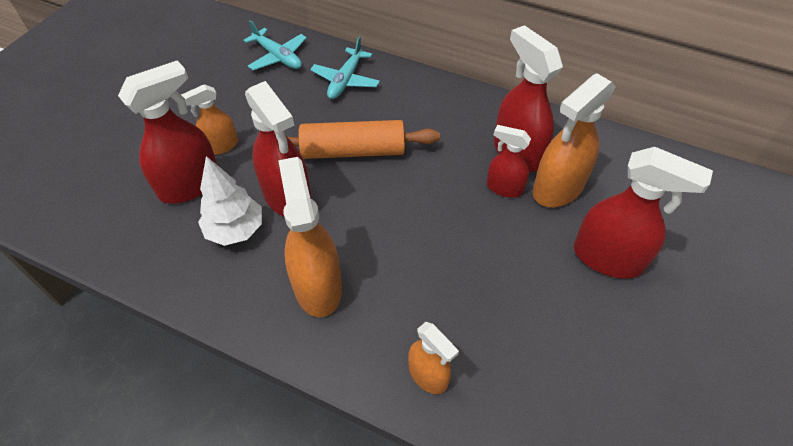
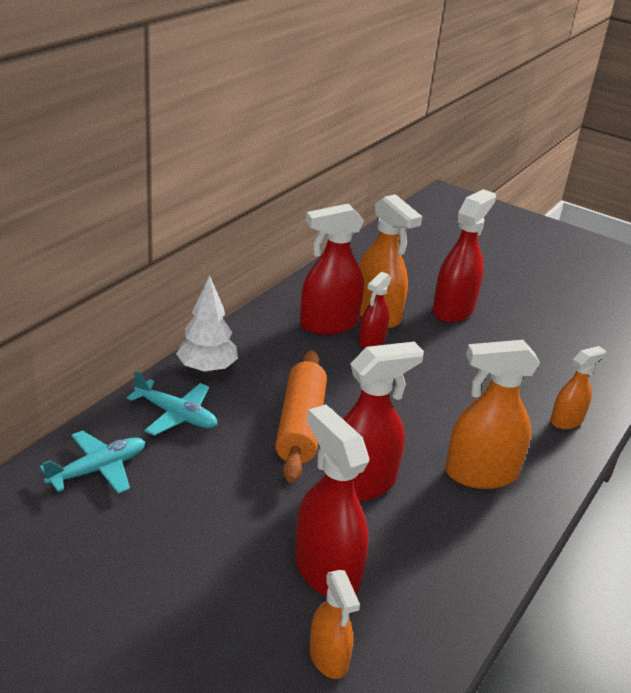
camera: 85 degrees left, 20 degrees down
(221, 146) = (262, 538): orange spray bottle -> orange spray bottle (328, 657)
(235, 230) = (405, 530): white tree -> white tree (207, 369)

